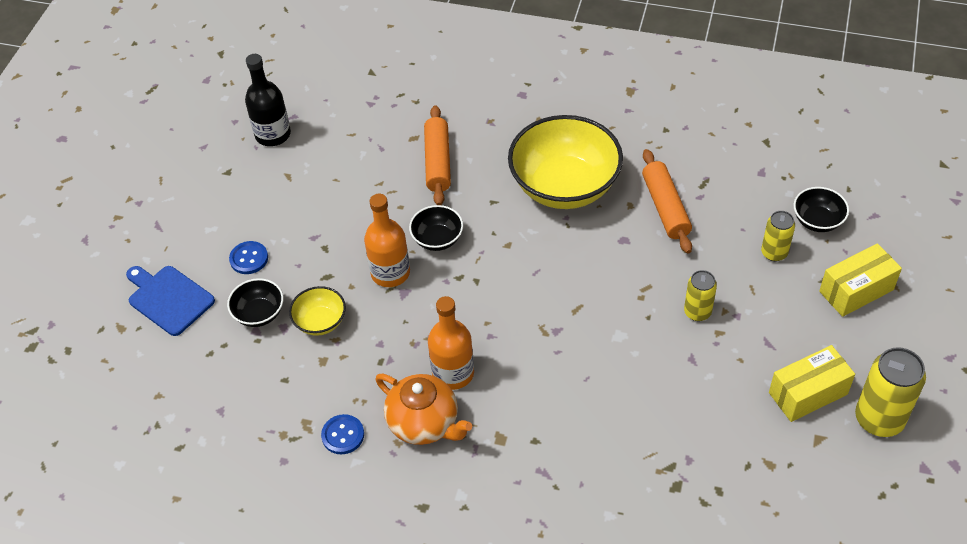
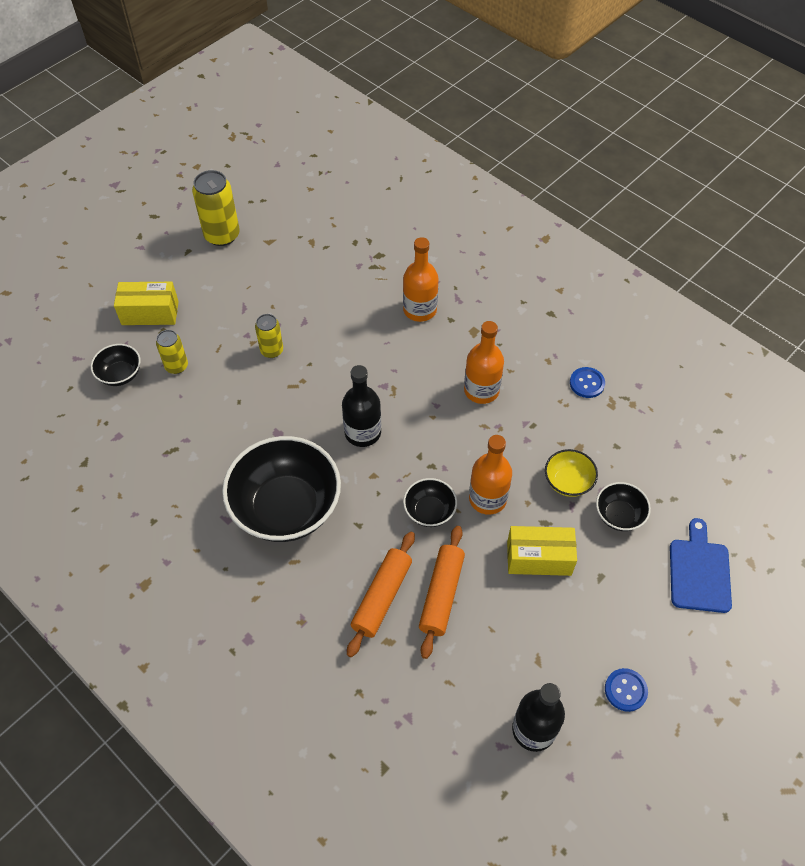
camera: 155 degrees left, 5 degrees up
(168, 298) = (699, 571): blue cutting board -> blue cutting board turned 150 degrees counterclockwise
(249, 258) = (610, 578): blue button -> blue button (625, 690)
(424, 423) = (522, 364): orange teapot -> none
(544, 276) = (363, 432): none -> black bottle
(564, 186) = (286, 508): yellow bowl -> black bowl
(577, 435) = (420, 310): none -> orange bottle
(665, 207) = (221, 444): orange rolling pin -> orange rolling pin (441, 594)
(808, 393) = (249, 267): yellow box -> yellow box (539, 558)

